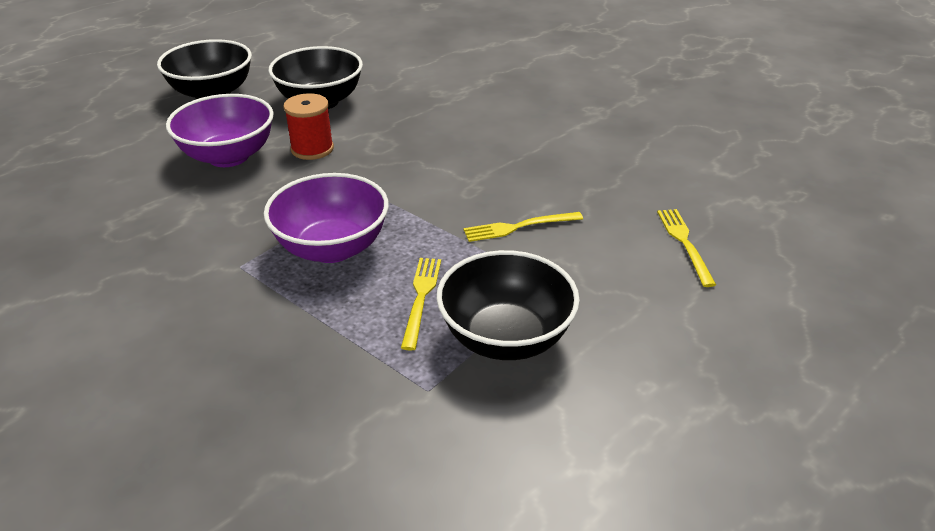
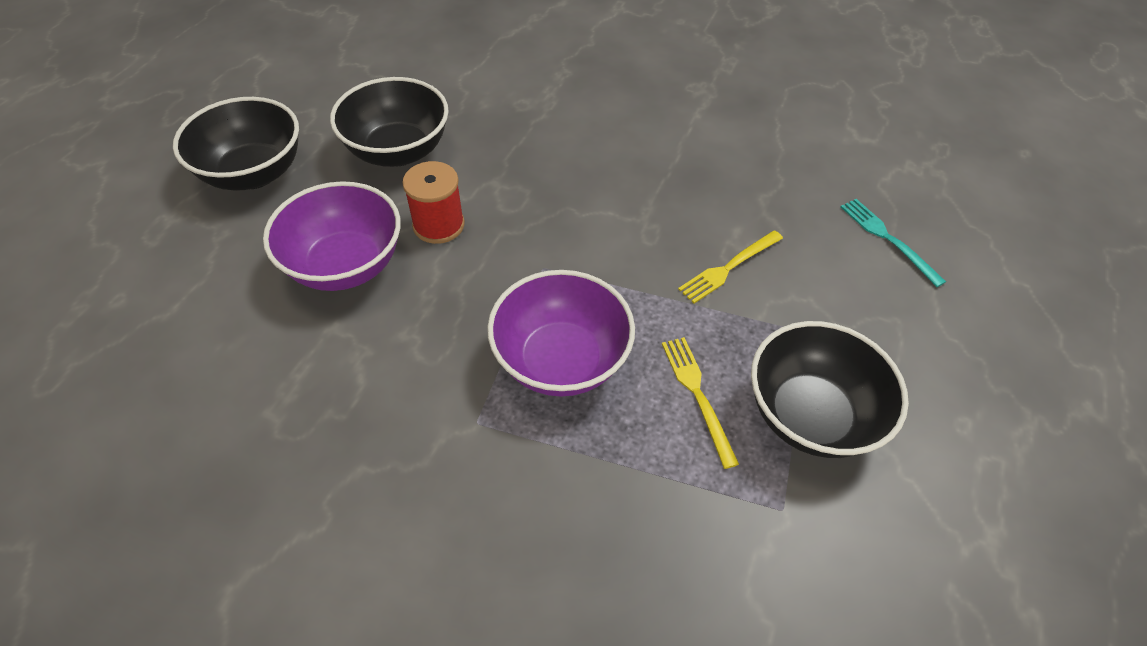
camera: 25 degrees left, 15 degrees up
(685, 243) = (888, 239): yellow fork -> turquoise fork

